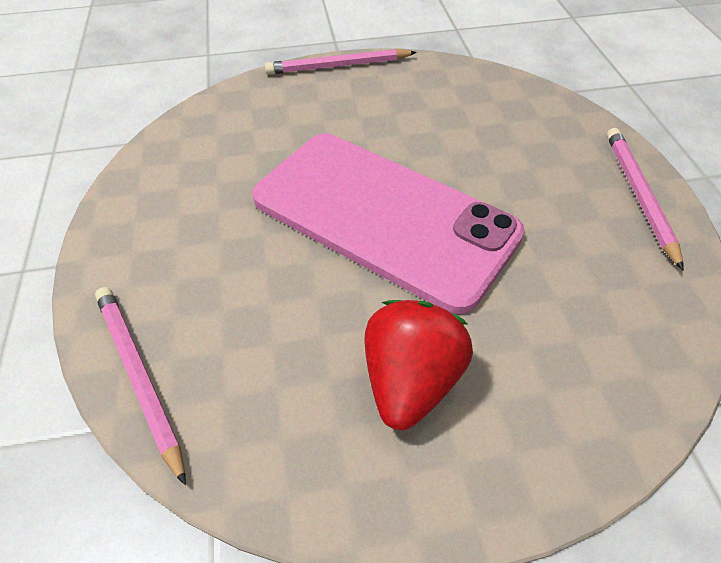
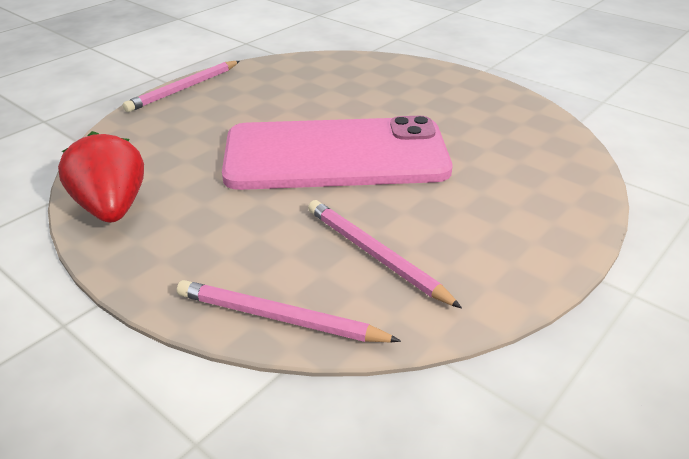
camera: 40 degrees left, 15 degrees down
(410, 380) = (461, 222): red strawberry -> red strawberry (112, 208)
(639, 195) = (470, 86): pink pencil -> pink pencil (375, 255)

